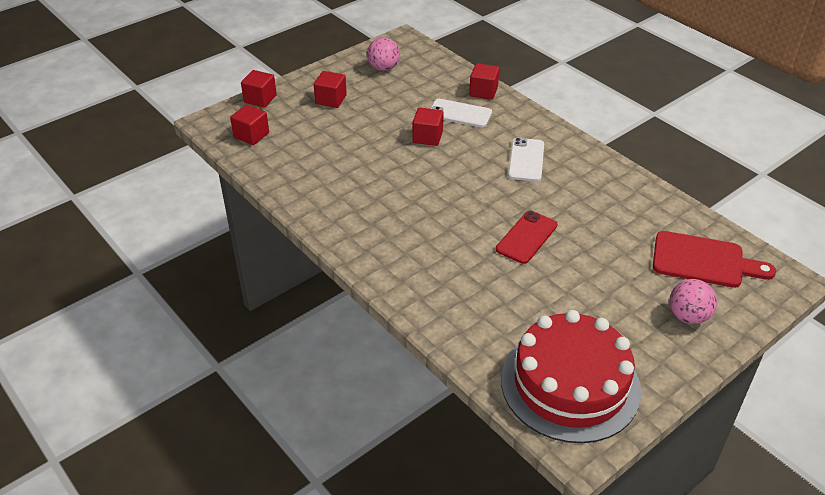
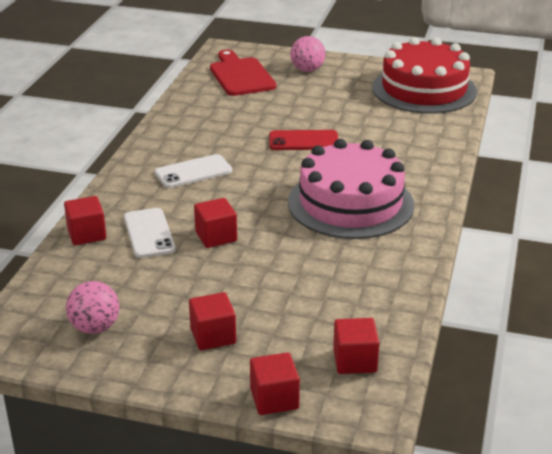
camera: 125 degrees left, 10 degrees down
(404, 214) = (350, 203): none -> pink cake

